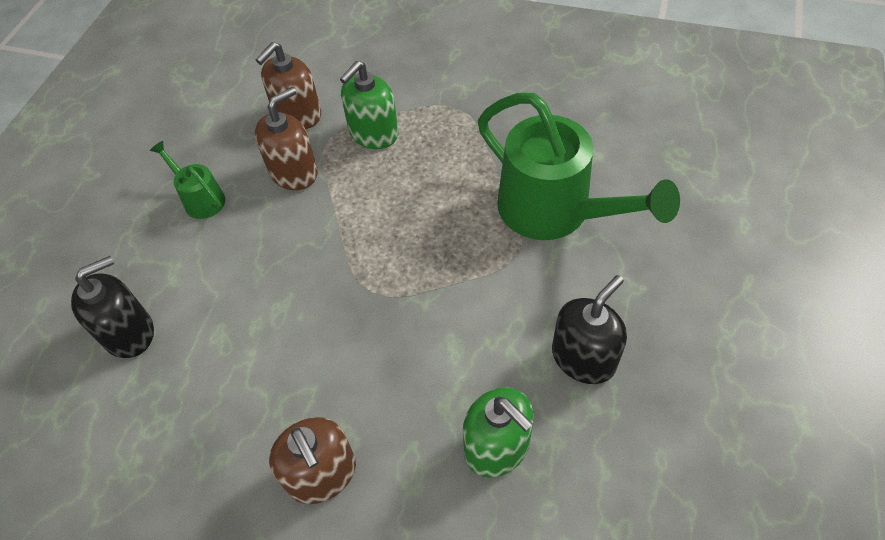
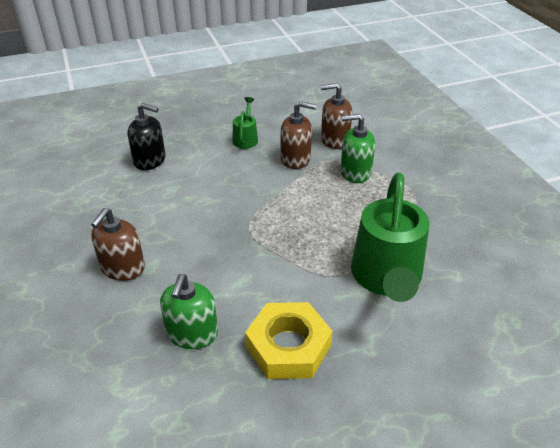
camera: 50 degrees right, 15 degrees down
(583, 358) = (288, 346): black soap dispenser -> yellow nut

